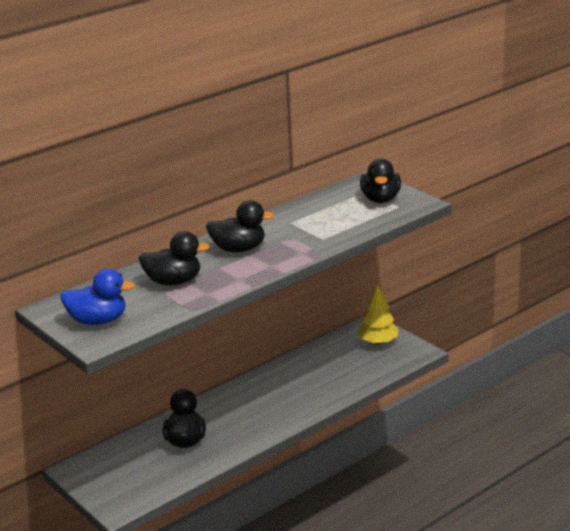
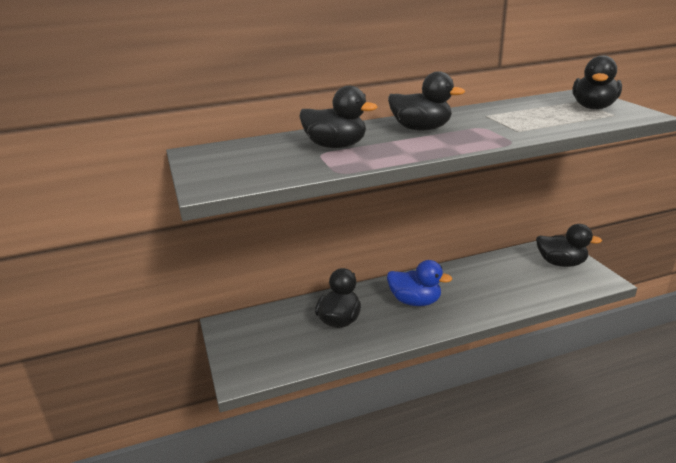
camera: 20 degrees right, 0 degrees up
(98, 321) = (231, 168): blue duck -> blue duck (415, 301)
(378, 342) = (561, 263): yellow tree -> black duck

